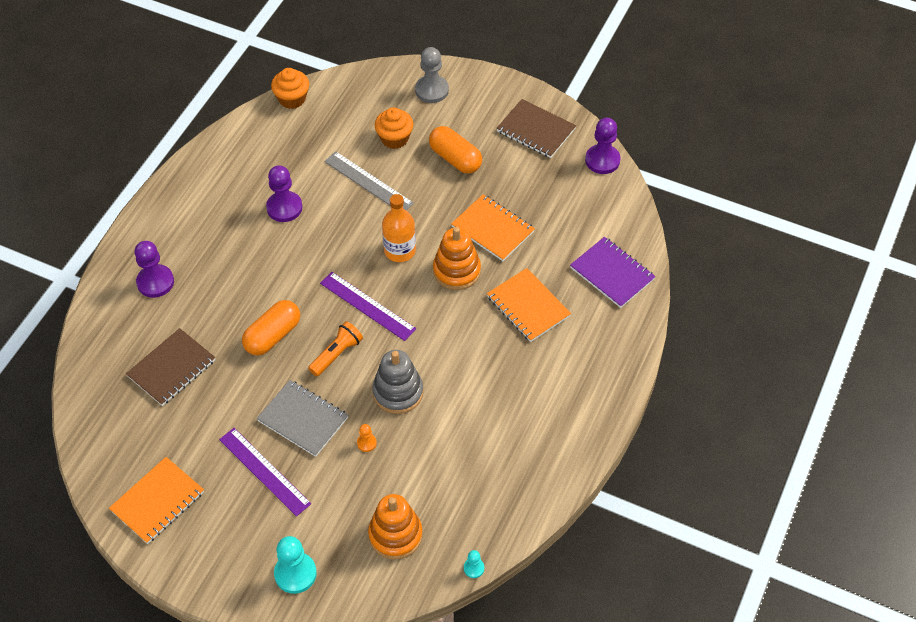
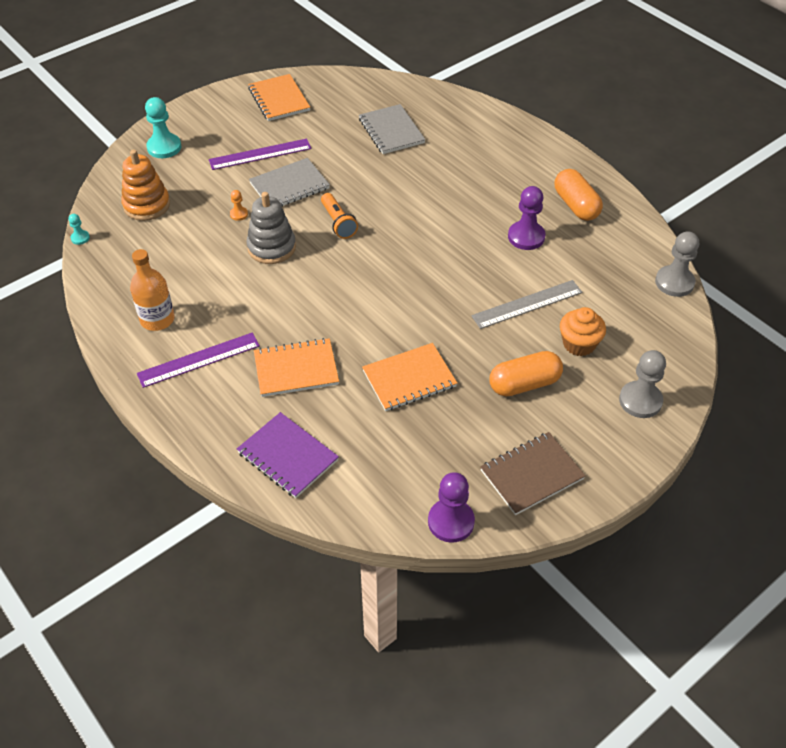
camera: 115 degrees right, 5 degrees down
(155, 282) = (485, 142): purple pawn -> none
(171, 368) = (391, 131): brown notebook -> grey notebook
(272, 336) = (384, 191): orange capsule -> orange capsule (576, 205)
(292, 99) = (674, 282): orange cupcake -> grey pawn
(367, 306) = (376, 257): purple ruler -> purple ruler (199, 360)
(400, 251) = (425, 299): orange bottle -> orange bottle (157, 319)
(456, 271) = (374, 331): orange stacking toy -> none
(612, 274) = (288, 456): purple notebook -> purple notebook turned 60 degrees clockwise

